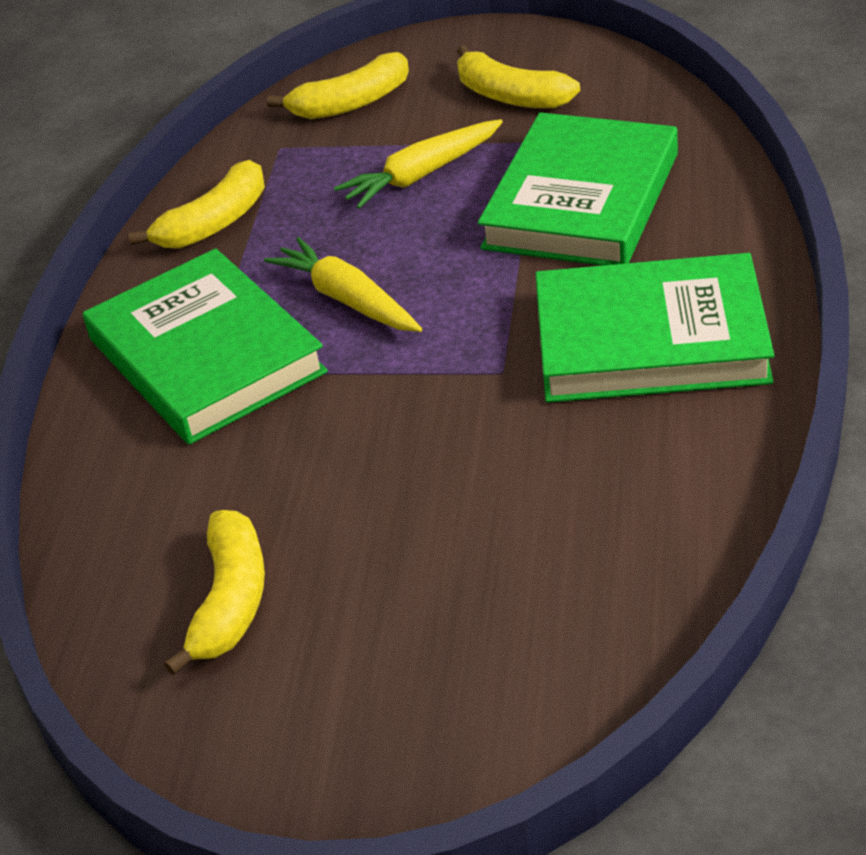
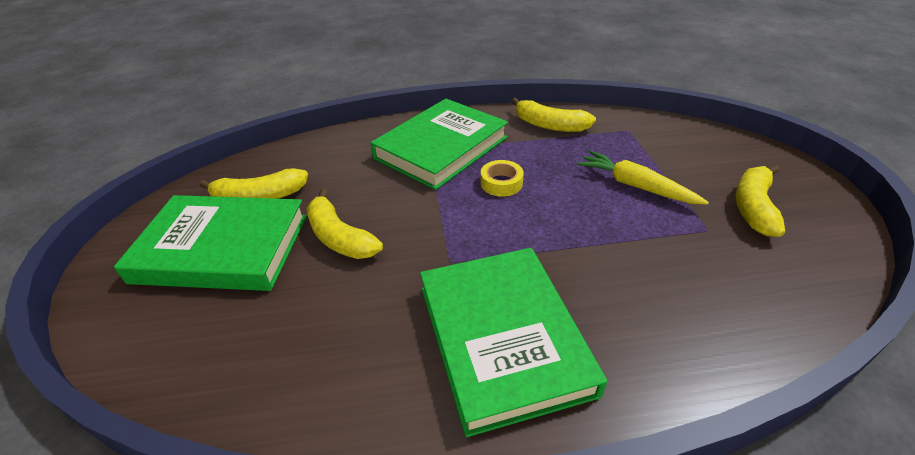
camera: 70 degrees right, 0 degrees up
(347, 299) = (501, 183): yellow carrot -> yellow tape
(351, 103) = (689, 144): yellow banana -> yellow banana (339, 237)
(582, 201) = (653, 267): green book -> green book (222, 248)

